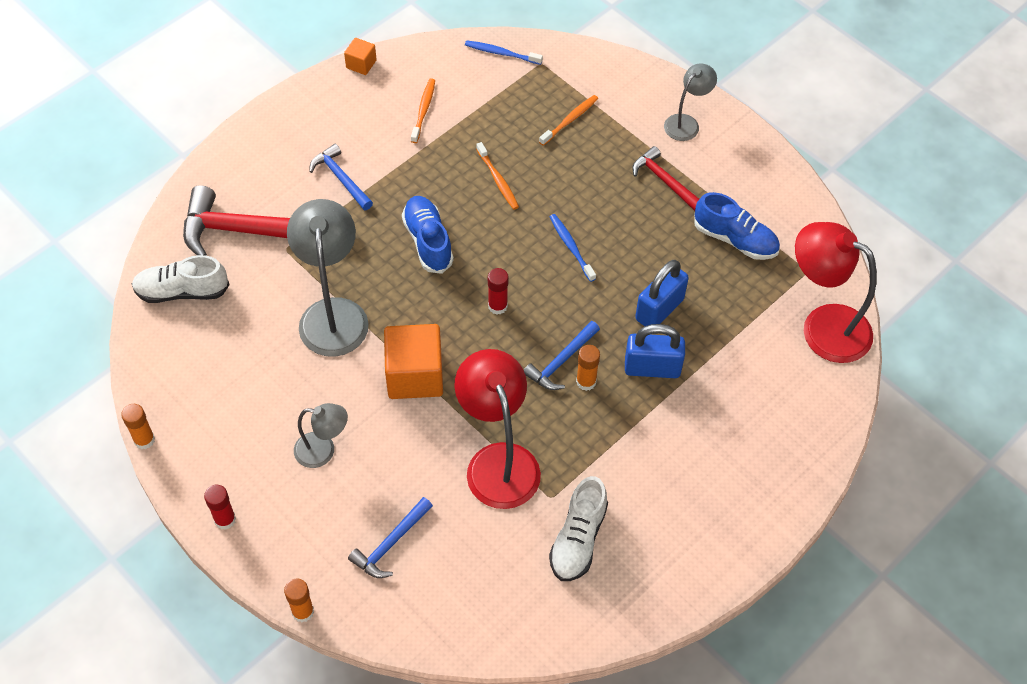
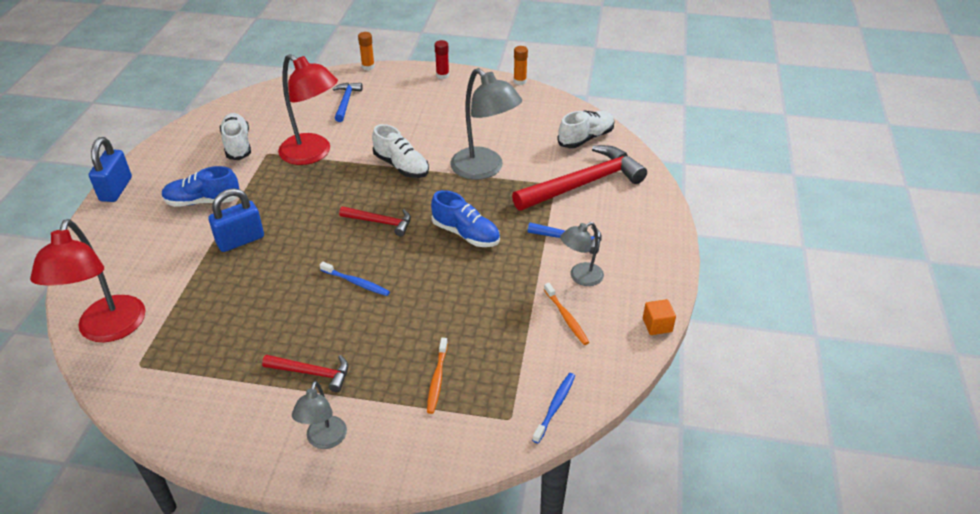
camera: 145 degrees right, 15 degrees down
(323, 451) = (420, 116): grey lamp -> grey lamp (580, 277)
(415, 375) = (401, 166): orange cube -> white shoe
(497, 306) = (380, 222): red glue stick -> red hammer
(498, 180) = (454, 298): orange toothbrush -> none
(501, 53) = (555, 406): blue toothbrush -> blue toothbrush turned 45 degrees counterclockwise
(561, 361) = (310, 214): blue hammer -> none
(586, 382) = (284, 212): orange glue stick -> none
(659, 309) = (256, 276): blue padlock -> blue padlock (116, 189)
(735, 239) = (218, 357): blue shoe -> blue shoe (203, 201)
(823, 326) = (108, 330): red lamp -> red lamp turned 90 degrees clockwise

